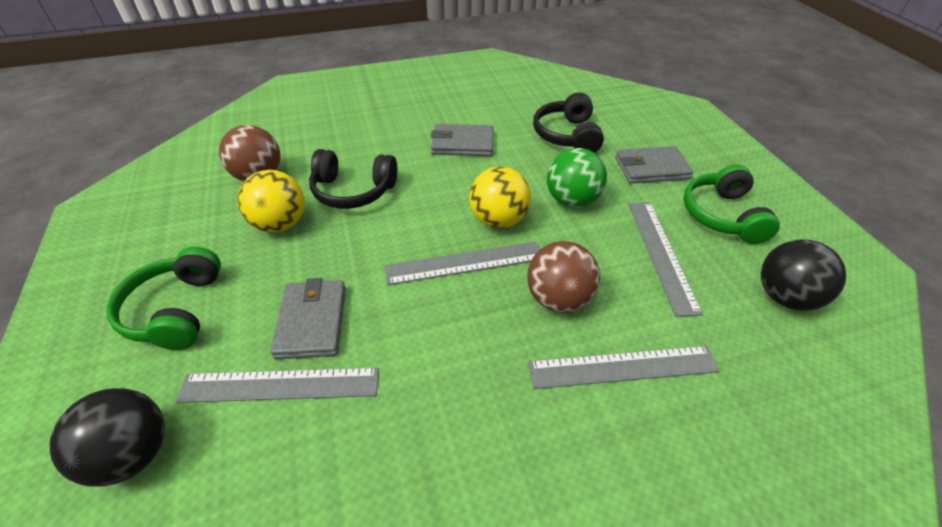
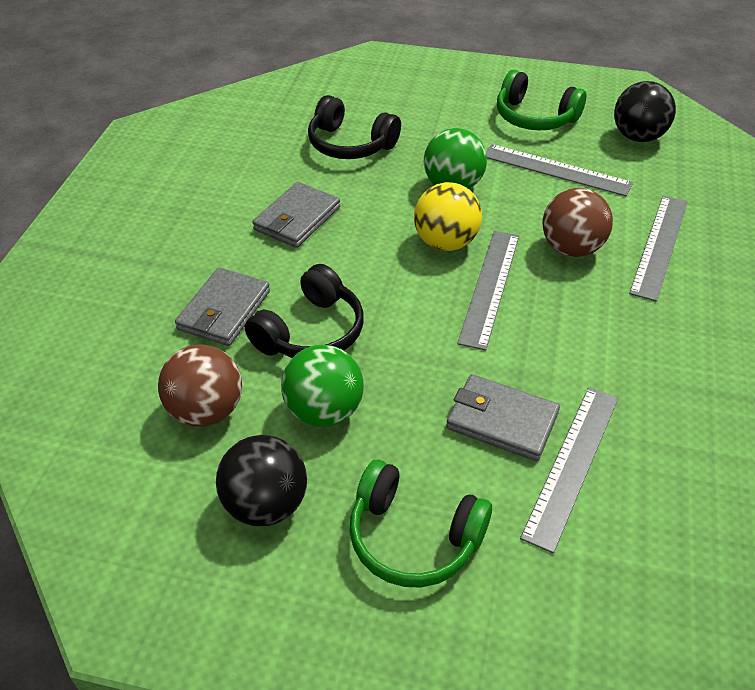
camera: 60 degrees left, 0 degrees up
(133, 454) = (601, 598): black ball -> black ball (266, 504)
(280, 224) = (324, 411): yellow ball -> green ball
(651, 168) = (445, 121): grey wallet -> grey wallet (224, 310)

